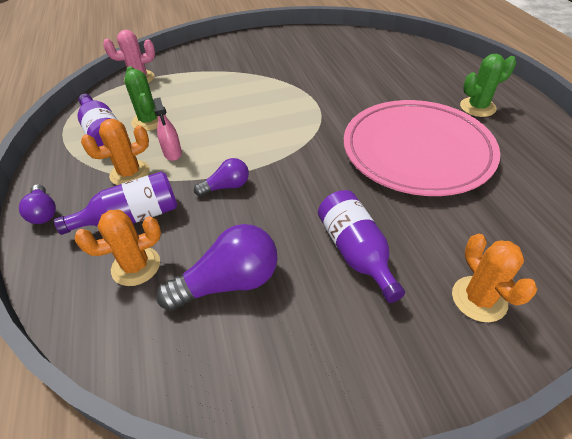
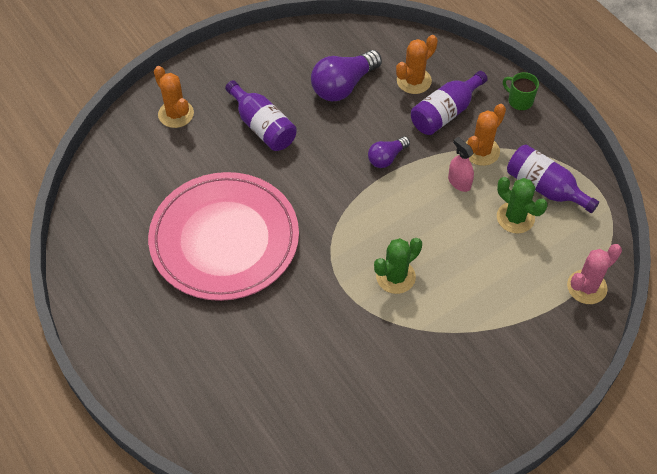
camera: 160 degrees right, 10 degrees up
(44, 212) = (519, 101): purple light bulb -> green mug
(477, 107) = (160, 326): green cactus -> green cactus (395, 277)

